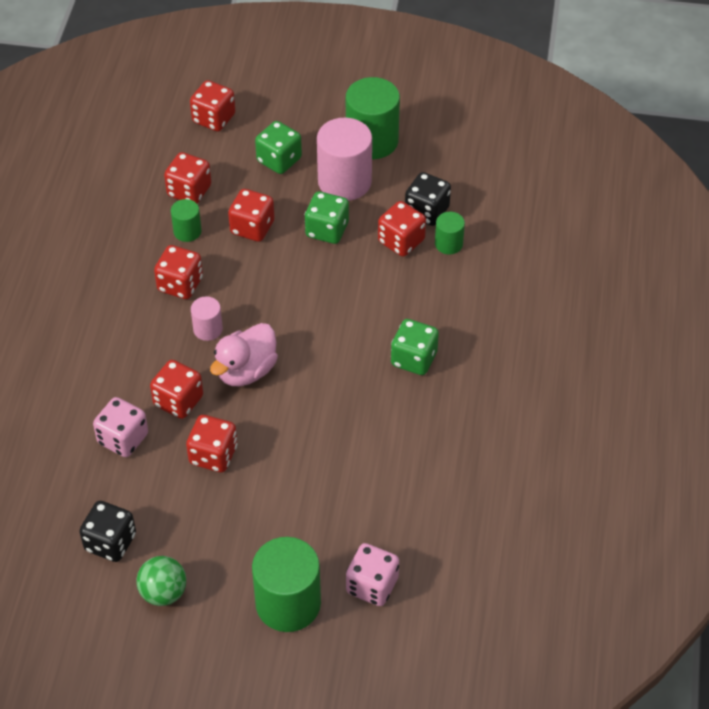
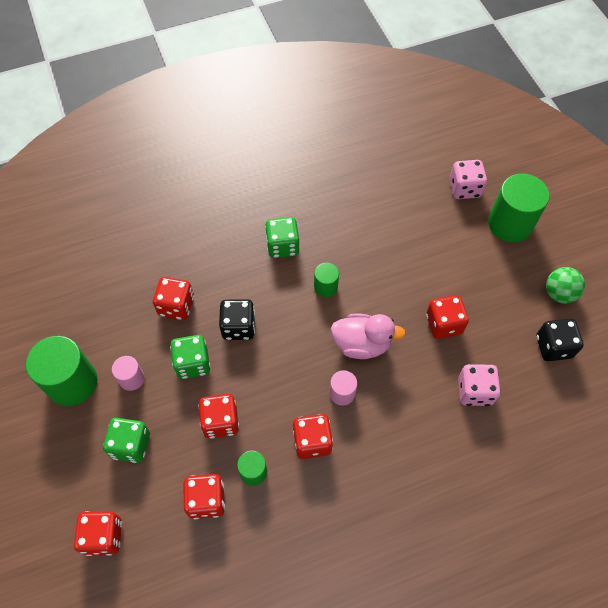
camera: 120 degrees left, 10 degrees up
(178, 401) = (418, 374): red dice -> none
(344, 181) = (131, 378): pink cylinder -> pink cylinder, size x0.51
(426, 211) = (135, 303): black dice -> black dice (238, 327)
(448, 244) = (162, 274): green cylinder -> green cylinder (325, 287)

